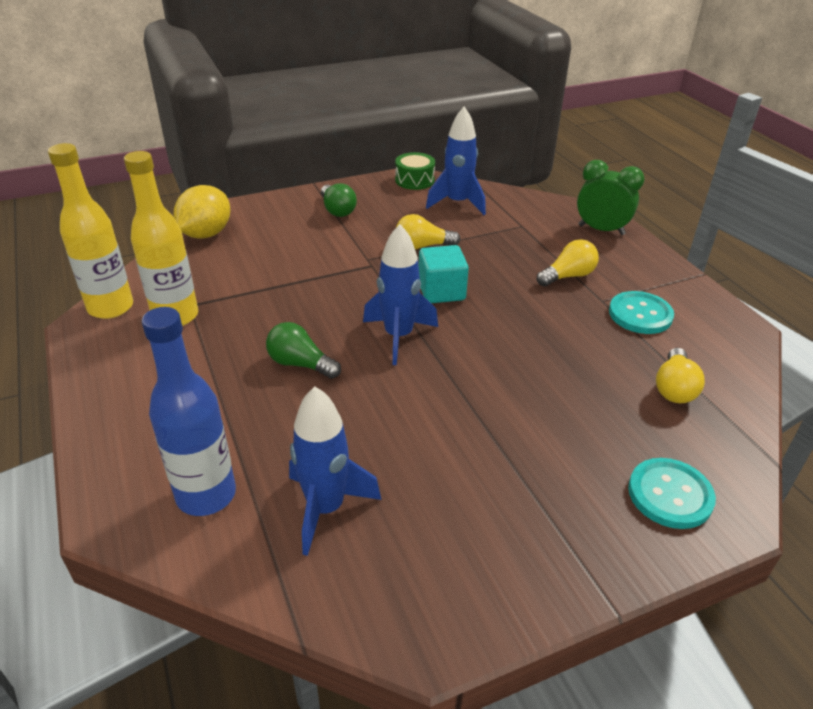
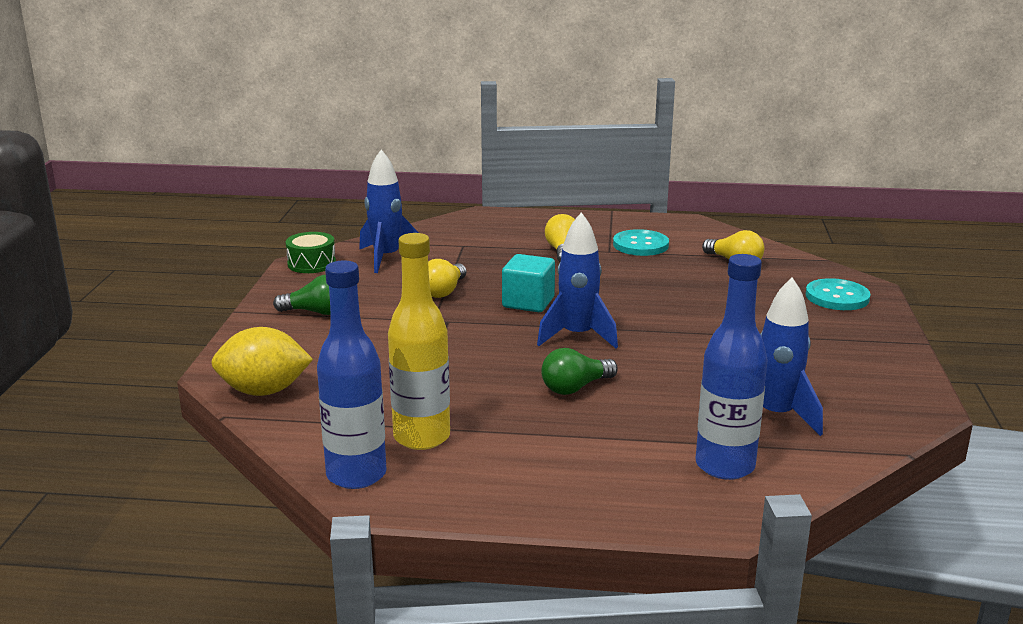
camera: 60 degrees left, 15 degrees down
(111, 307) = (356, 475): yellow bottle -> blue bottle
(206, 234) = (264, 391): yellow lemon -> yellow lemon turned 60 degrees counterclockwise
(601, 230) = (510, 221): green clock -> none

